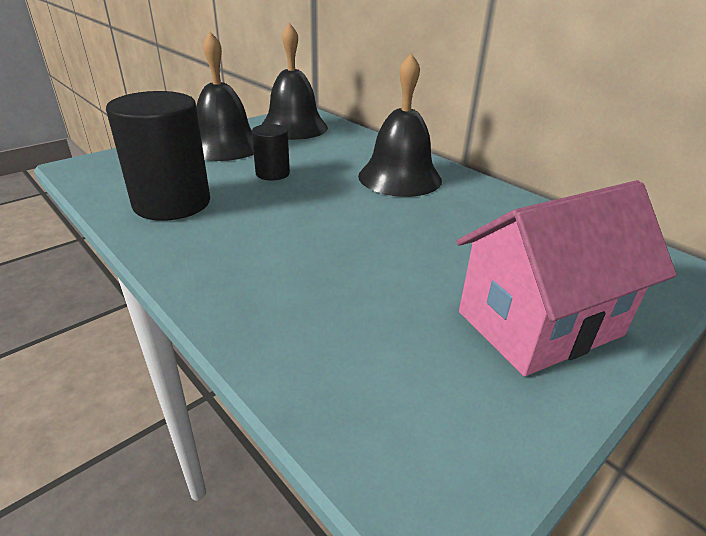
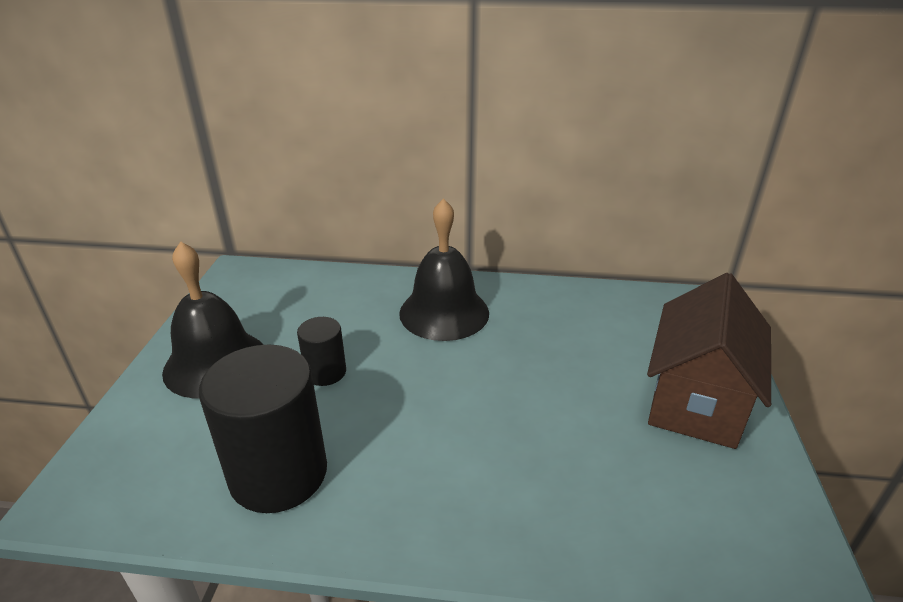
camera: 40 degrees left, 0 degrees up
(293, 127) = (255, 296): black bell -> none
(539, 323) = (695, 400): pink house -> brown house

